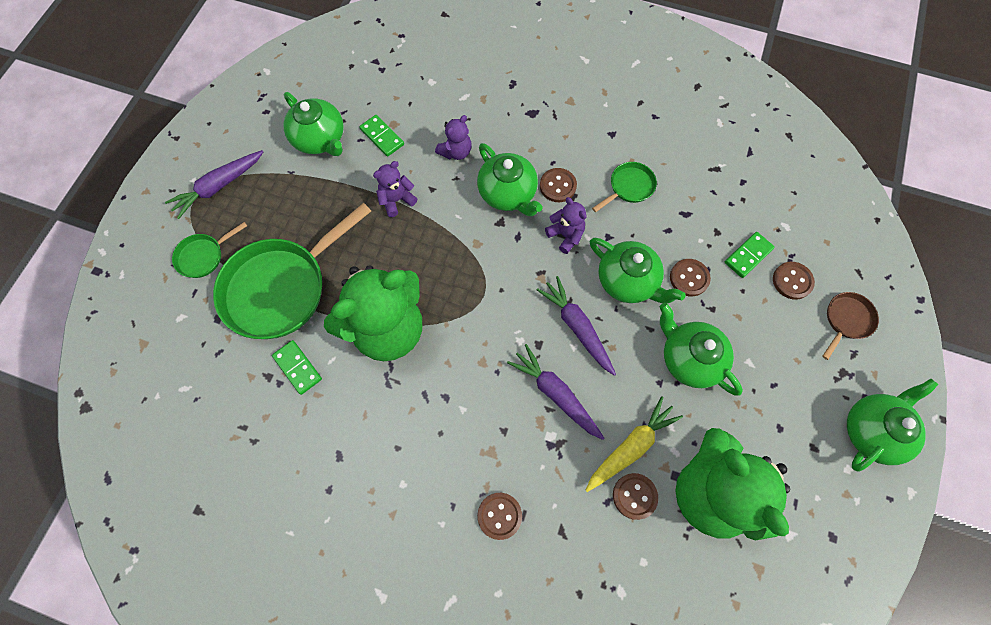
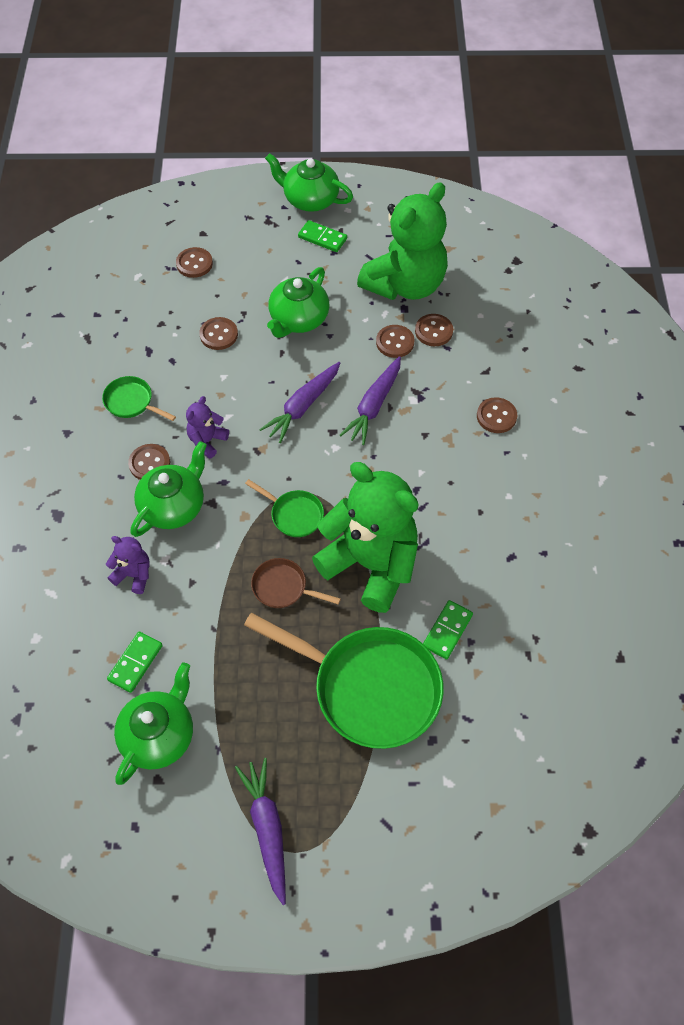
camera: 110 degrees left, 10 degrees down
(203, 256) = (365, 797): green pan -> green pan (294, 514)
(219, 186) = (267, 829): purple carrot -> purple carrot turned 135 degrees counterclockwise
(396, 200) = (218, 613): purple teddy bear -> none
(628, 281) = (239, 379): green teapot -> none
(631, 447) = (395, 342): yellow carrot -> brown button
(748, 255) = (179, 297): green domino -> green domino (322, 238)
(846, 320) = (219, 225): brown pan -> brown pan (283, 587)

